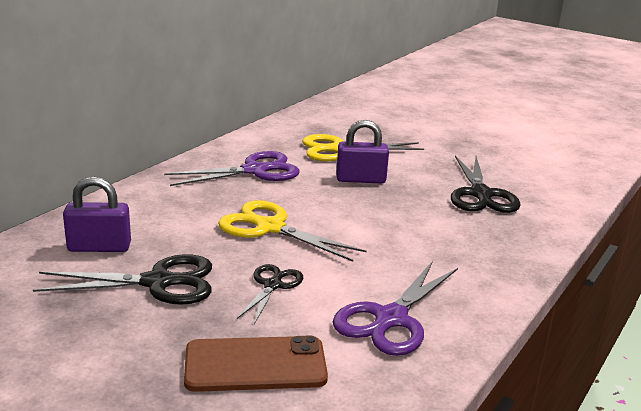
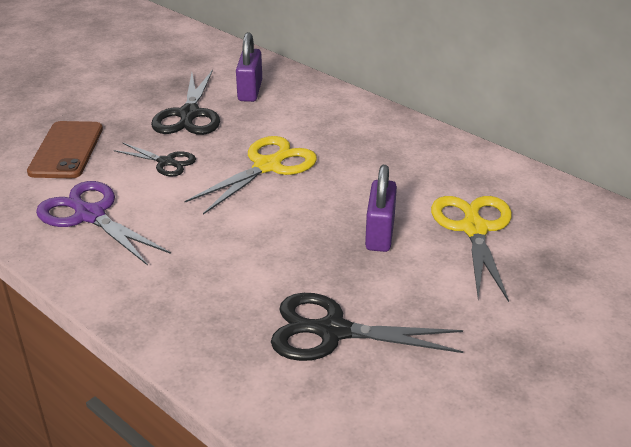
camera: 100 degrees right, 10 degrees up
(255, 170) = (402, 164): purple scissors -> none

